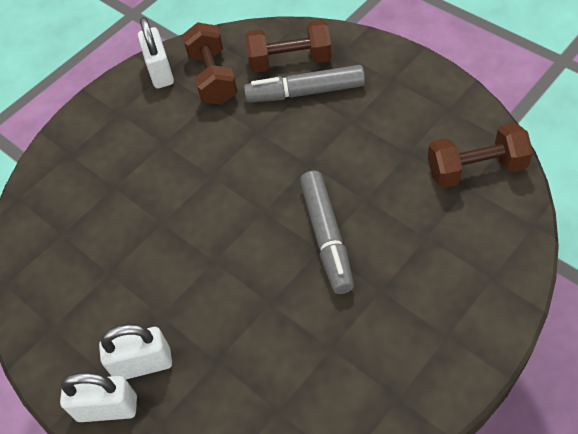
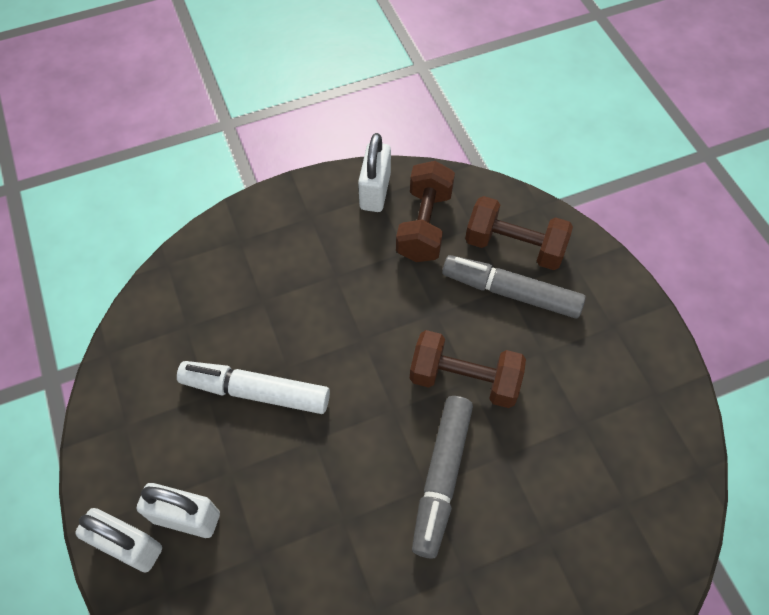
camera: 20 degrees right, 5 degrees up
(147, 251) = (255, 392): none -> white marker
(476, 169) = (646, 487): brown dumbbell -> brown dumbbell (464, 379)

